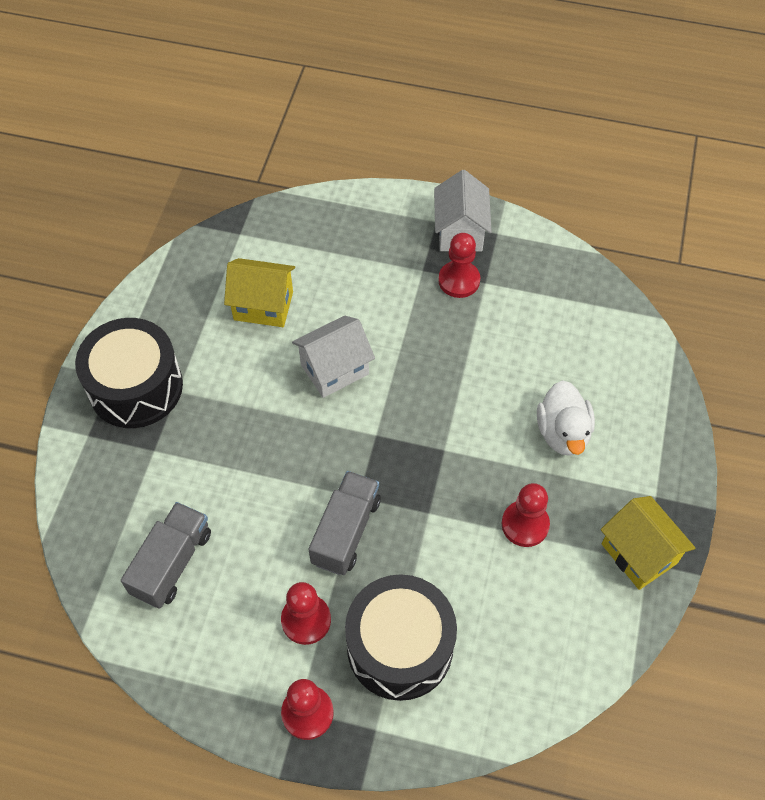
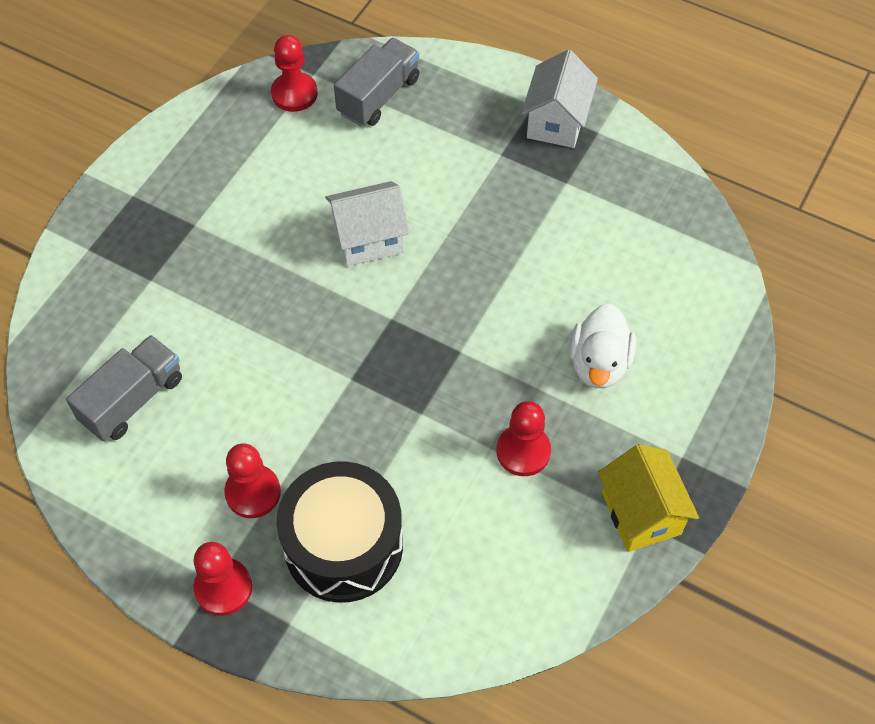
camera: 15 degrees right, 0 degrees up
(136, 387) = (153, 211): black drum -> none
(263, 306) = (314, 155): yellow house -> none
(346, 531) = (325, 411): grey truck -> grey truck (378, 96)
(459, 280) = (537, 174): red pawn -> red pawn (294, 93)

